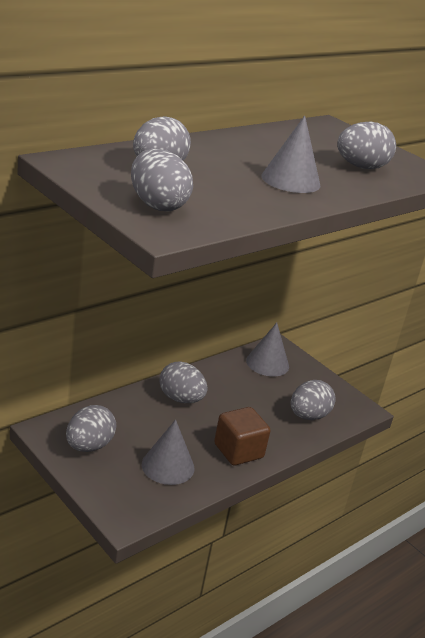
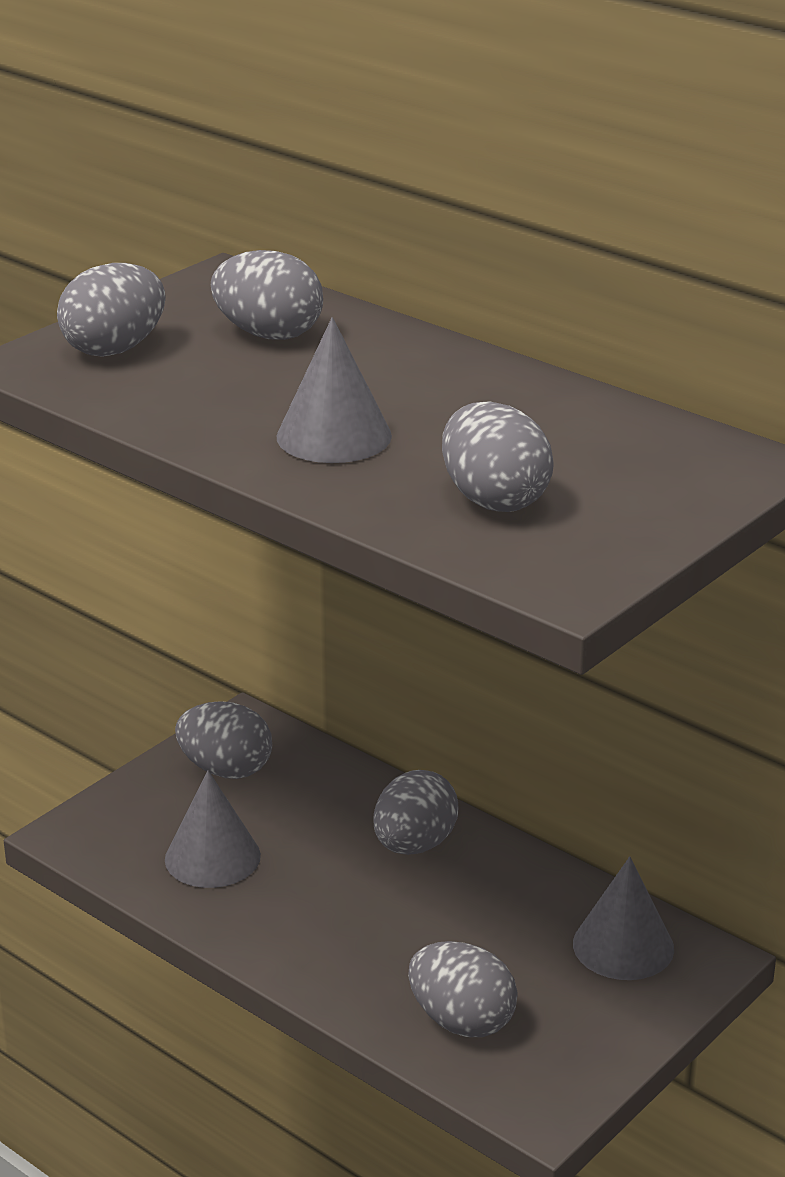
camera: 85 degrees right, 0 degrees up
(238, 451) = (293, 933): brown cube -> none

